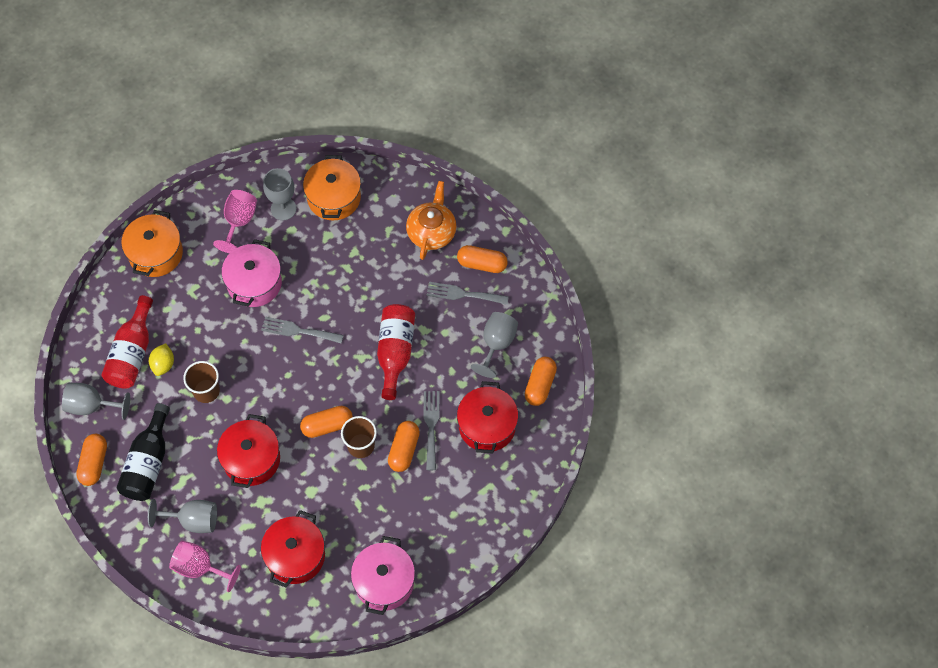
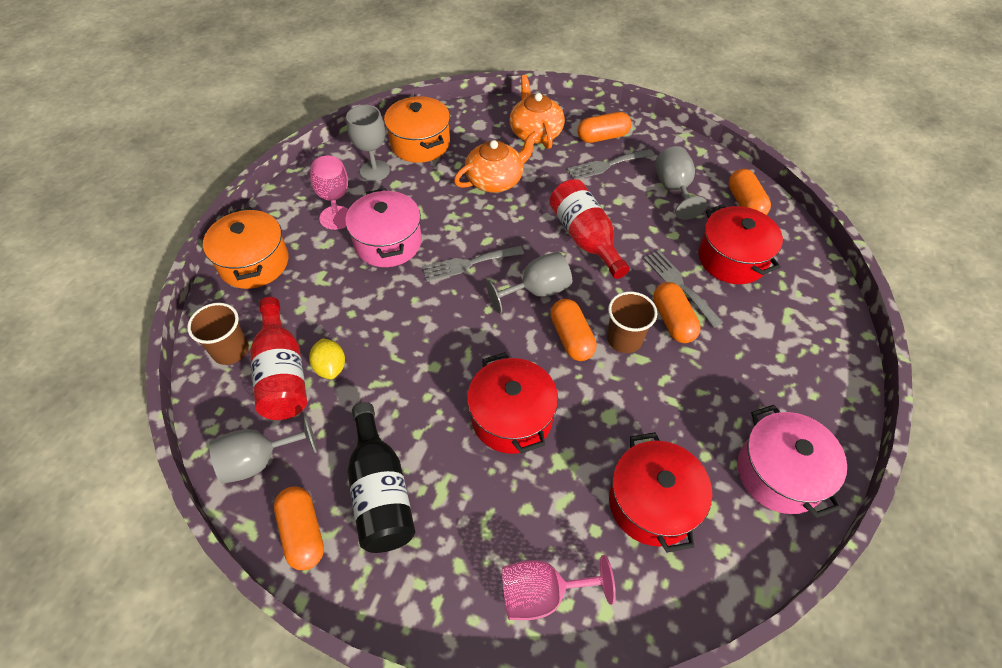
camera: 30 degrees left, 10 degrees down
(193, 520) = (489, 533): grey goblet -> grey goblet (537, 291)
(206, 391) = (403, 370): brown cup -> brown cup (231, 350)
(327, 426) = (571, 338): orange capsule -> orange capsule turned 60 degrees counterclockwise
(367, 264) = (495, 180): none -> orange teapot

